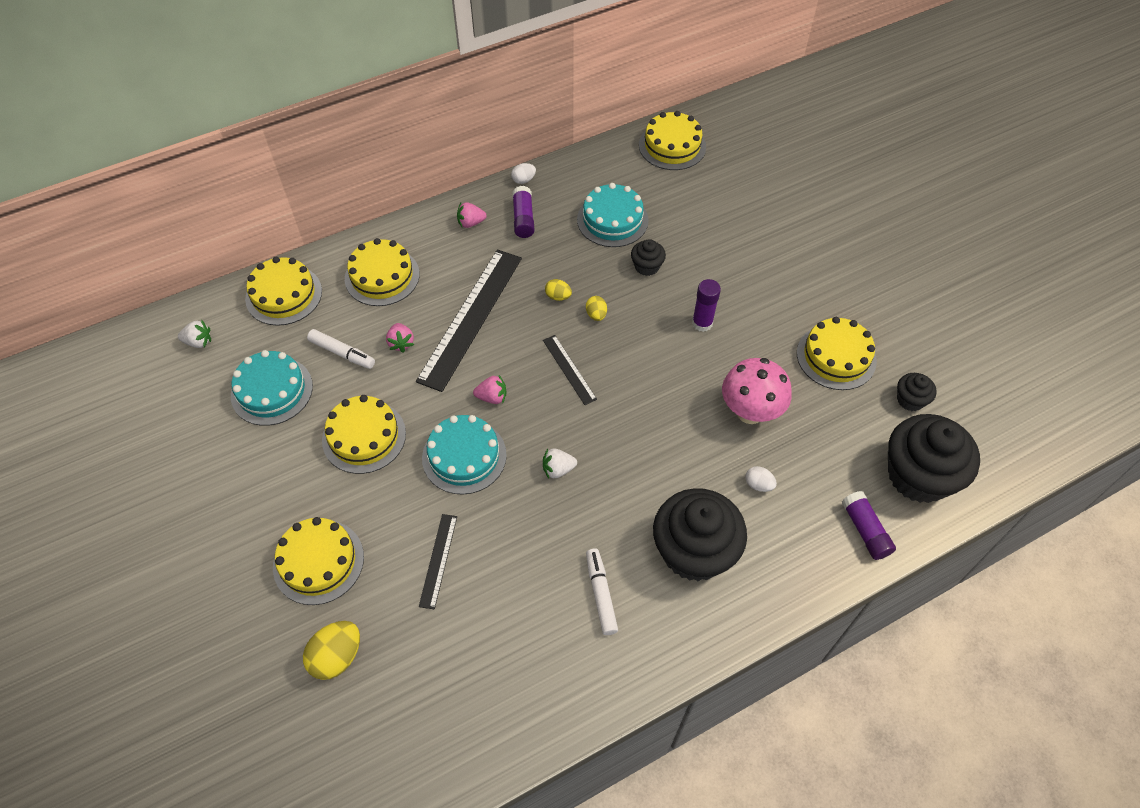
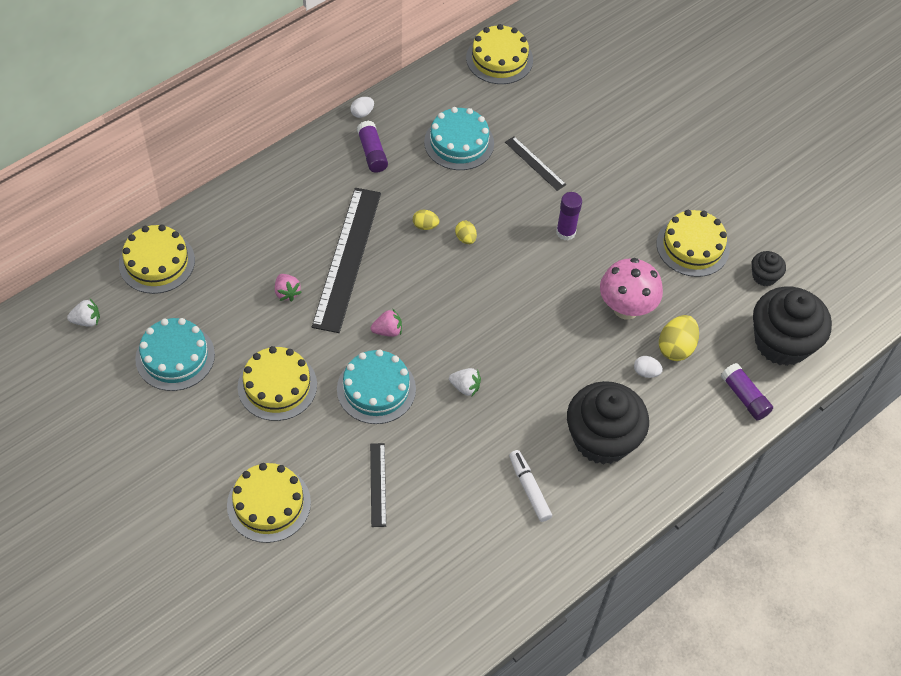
camera: 15 degrees left, 0 degrees up
(337, 656) = (310, 581): yellow egg -> yellow egg (676, 347)
(342, 353) = (232, 310): white marker -> none
(382, 276) = (249, 230): yellow cake -> none
(471, 223) = (321, 164): pink strawberry -> none
(558, 469) = (465, 387): white strawberry -> white strawberry turned 135 degrees counterclockwise
(569, 369) = (453, 294): black ruler -> black ruler (535, 163)
(647, 266) = (502, 184): black cupcake -> none

